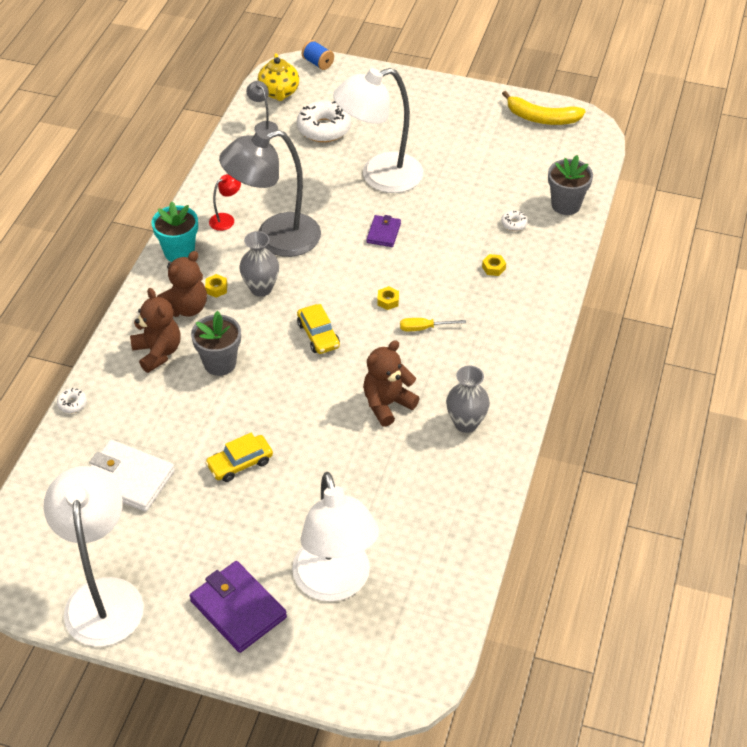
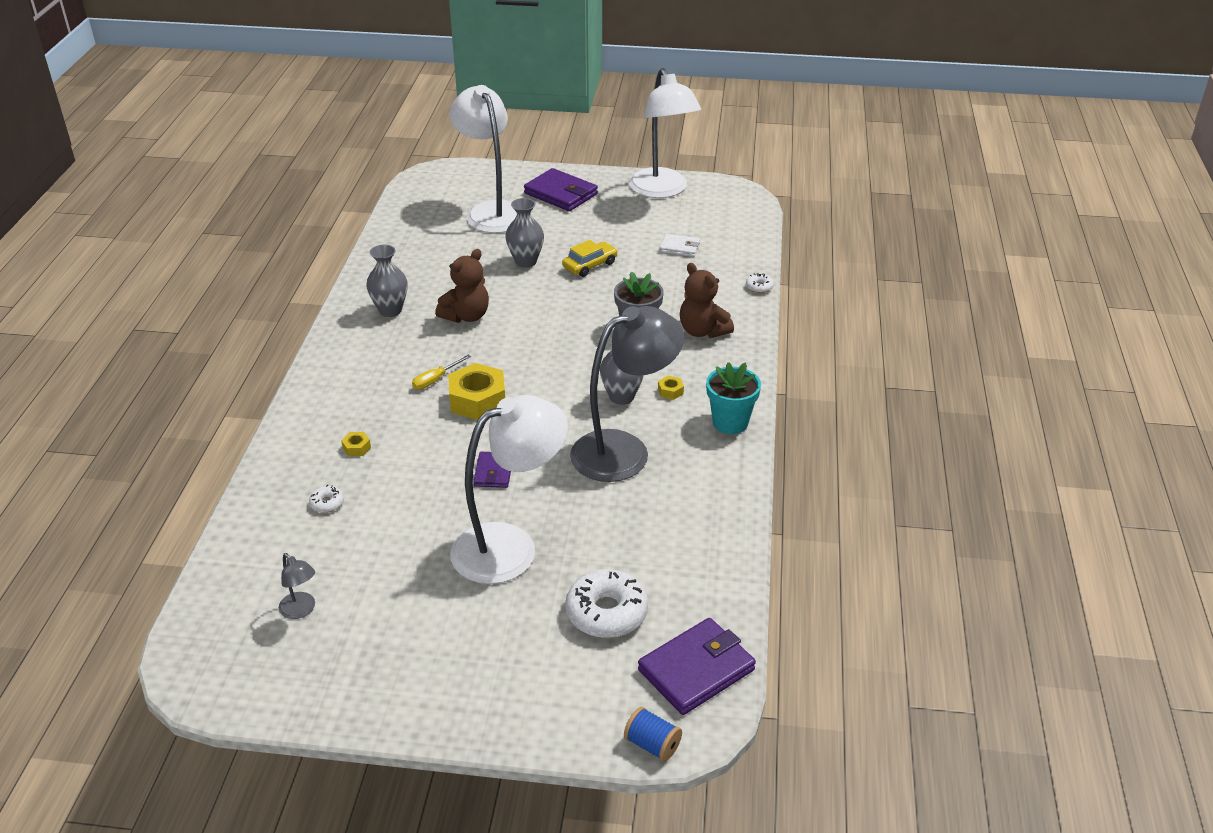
camera: 170 degrees right, 10 degrees down
(128, 478) = (679, 248): white wallet -> white wallet, size x0.56
(185, 308) = (694, 370): brown teddy bear -> none
(226, 219) = (692, 465): red lamp -> none
(263, 126) = (698, 605): grey lamp -> grey lamp (301, 610)
(279, 93) = (696, 670): yellow teapot -> purple wallet
(310, 480) = (526, 261): none -> grey vase
(318, 335) = (546, 362): yellow car -> none
(388, 301) = (477, 400): yellow nut -> yellow nut, size x2.32
(424, 328) = (435, 380): yellow screwdriver -> yellow screwdriver turned 150 degrees clockwise
(541, 118) = (266, 678): yellow banana -> none
(566, 205) = (253, 537): grey flower pot -> none

